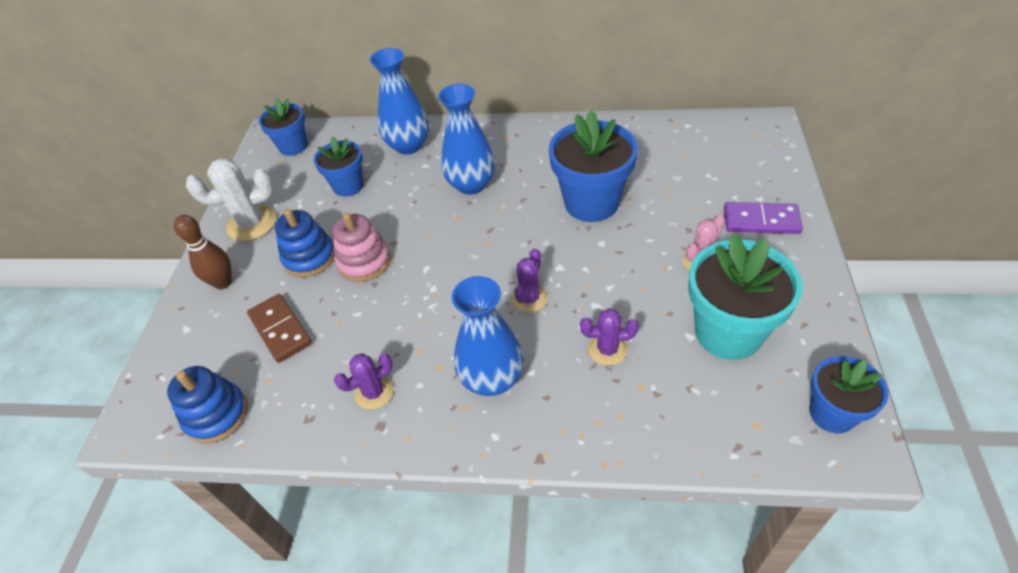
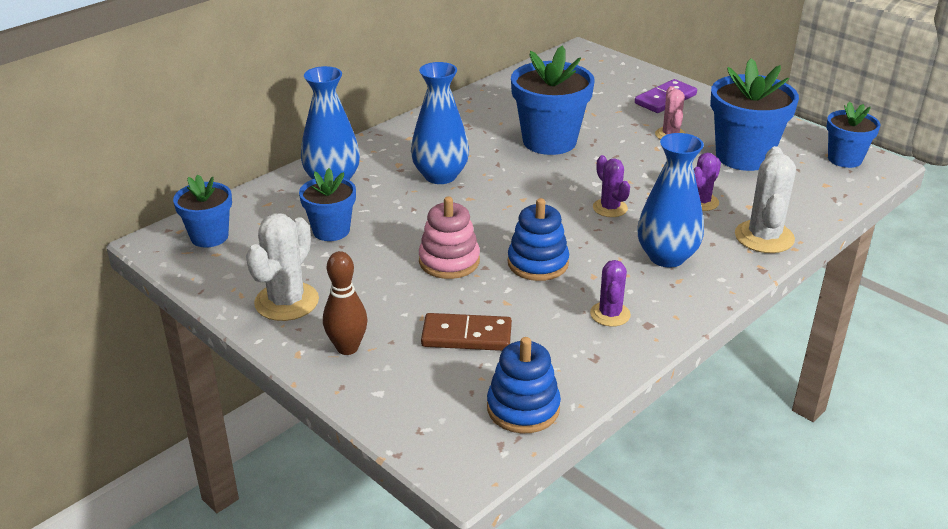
camera: 55 degrees left, 15 degrees down
(309, 257) = (395, 287): blue stacking toy -> blue stacking toy (538, 263)
(597, 429) = (764, 237): none -> white cactus
(728, 332) = (743, 156): turquoise flower pot -> blue flower pot

